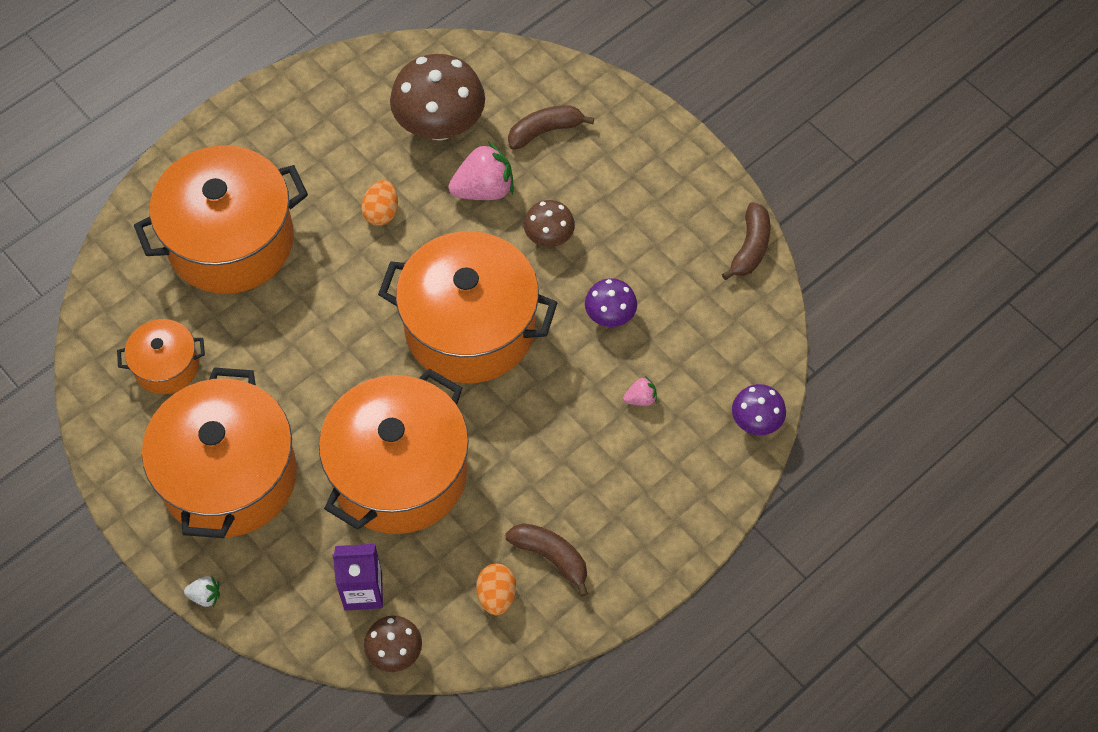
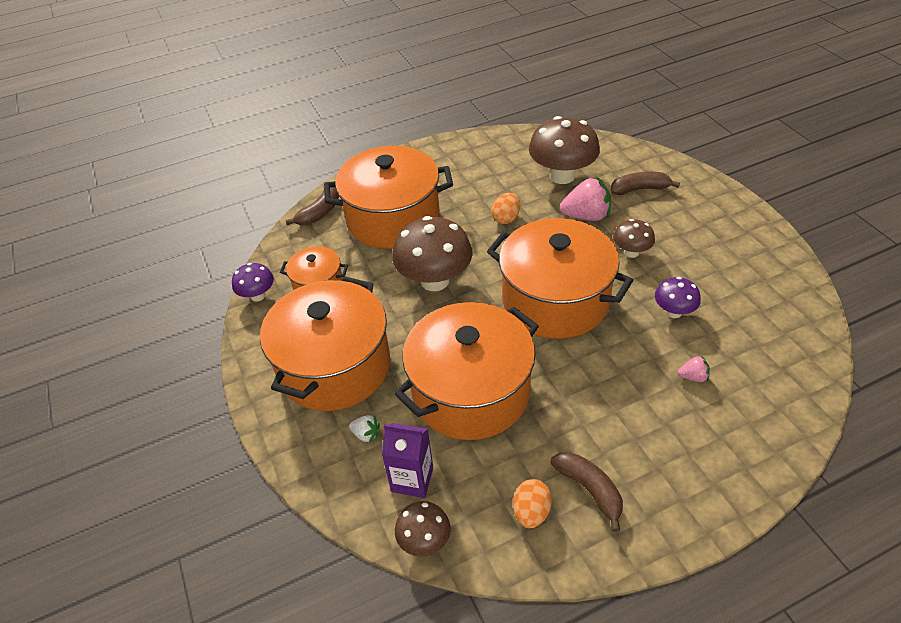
camera: 20 degrees right, 15 degrees down
(205, 596) = (280, 452): white strawberry -> white strawberry (366, 434)
(315, 329) = (435, 280): none -> brown mushroom
(750, 248) = (802, 285): brown banana -> brown banana (319, 213)
(756, 421) = (801, 416): purple mushroom -> purple mushroom (257, 295)

